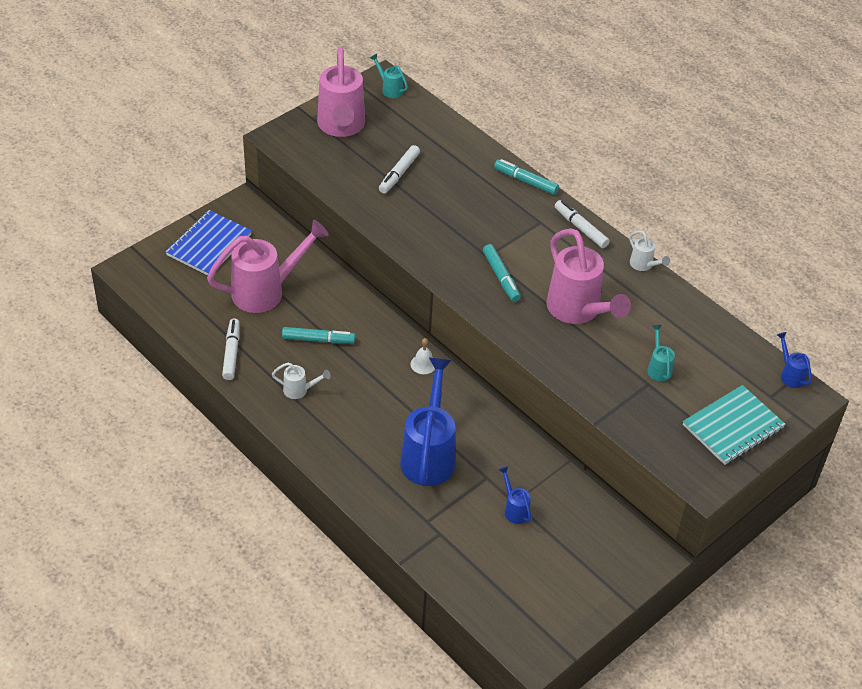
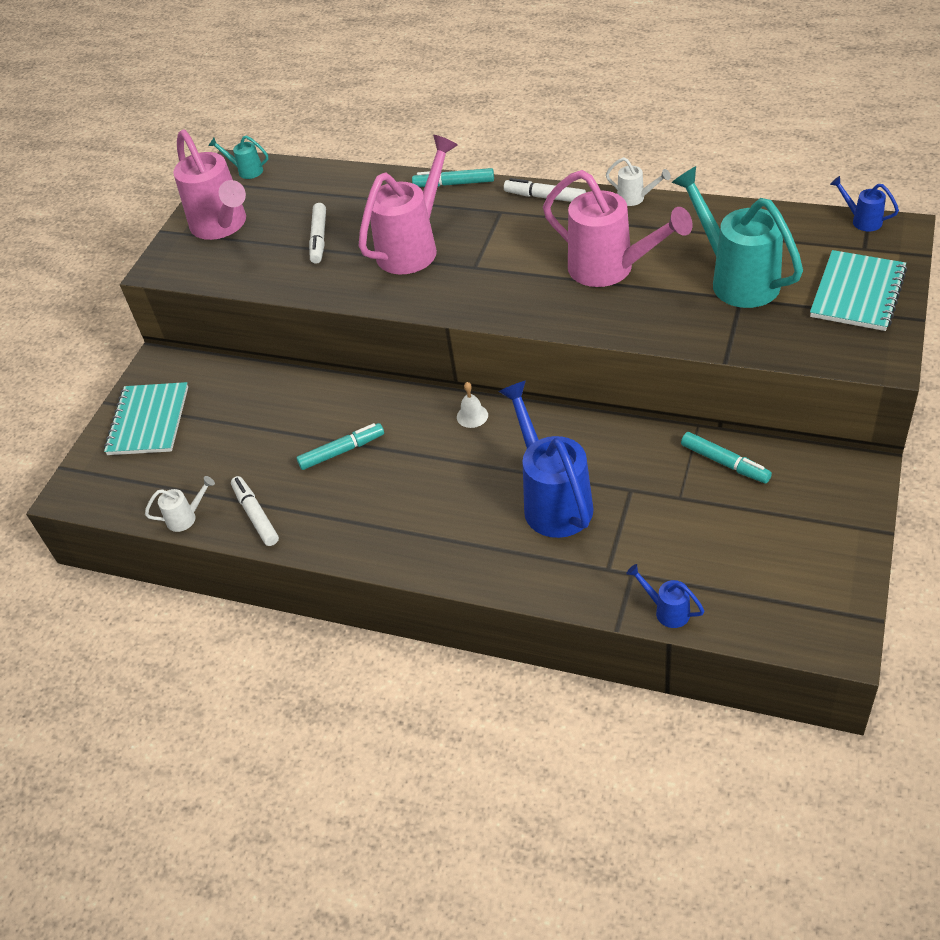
camera: 20 degrees left, 0 degrees up
(209, 245) = (148, 421): blue notebook -> turquoise notebook
(266, 291) = (247, 433): pink watering can -> pink watering can (414, 247)
(300, 390) = (362, 512): white watering can -> white watering can (186, 517)
(501, 277) = (506, 278): turquoise marker -> turquoise marker (725, 463)
(514, 509) = (686, 504): blue watering can -> blue watering can (666, 610)
(658, 368) = (736, 279): turquoise watering can -> turquoise watering can, size x2.24

